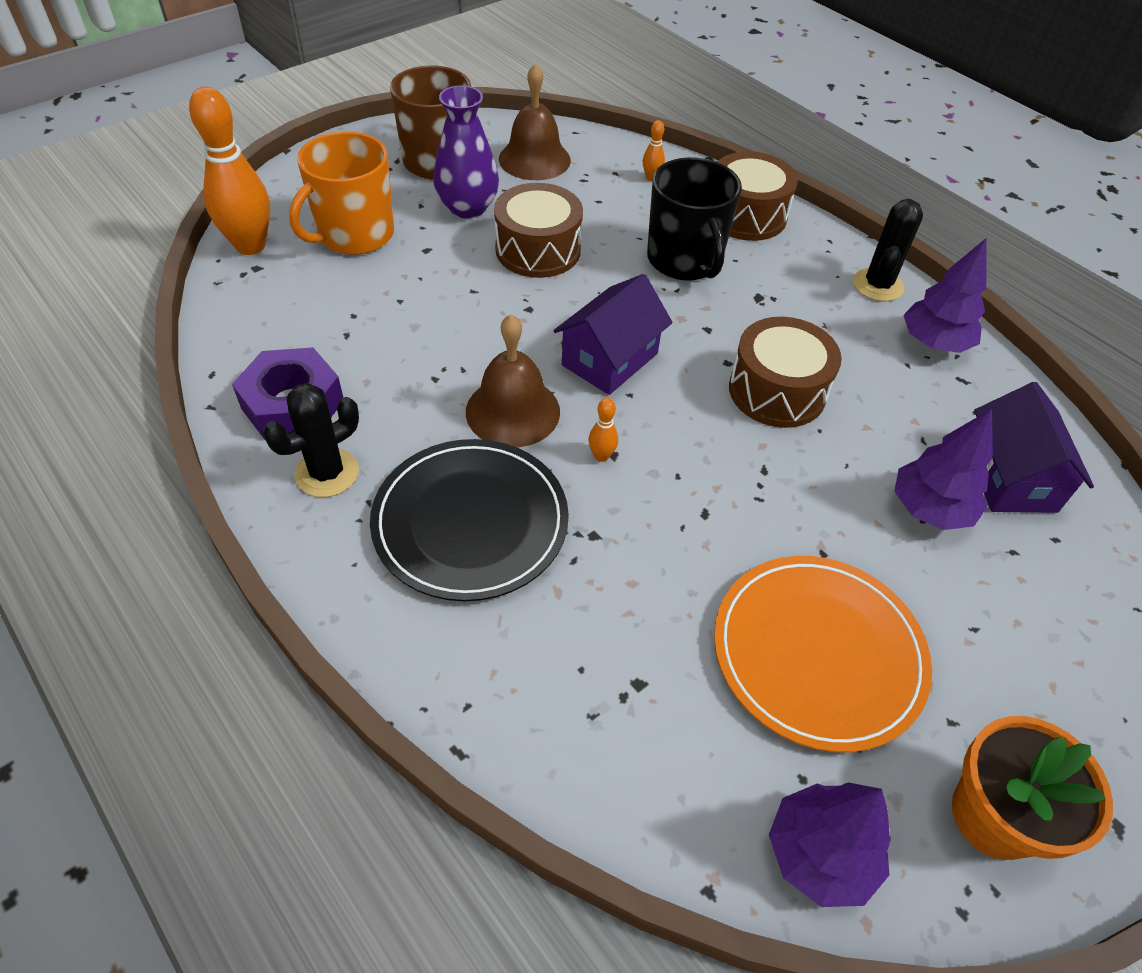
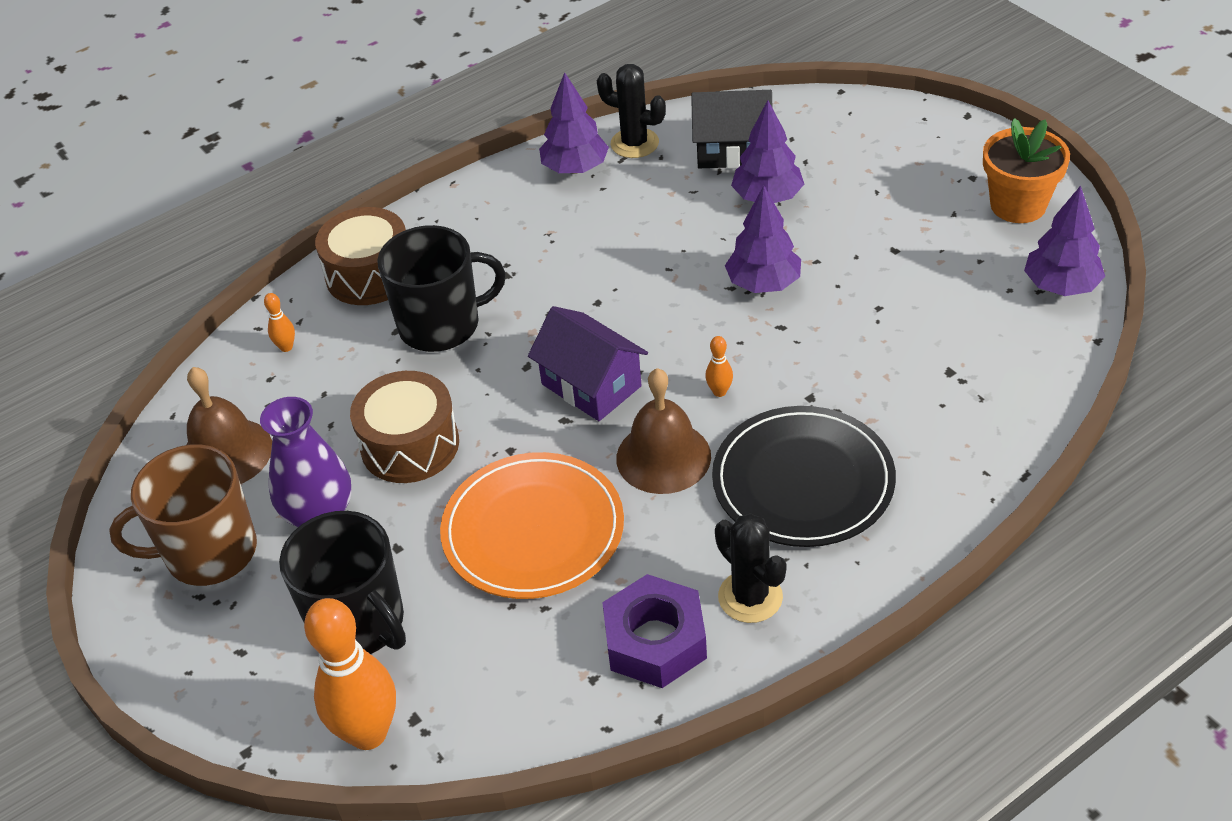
camera: 80 degrees left, 5 degrees down
(354, 235) = (359, 623): orange mug -> black mug
(774, 499) = (763, 283): none -> purple tree
(777, 391) = (636, 272): brown drum -> none
(818, 653) = (909, 272): orange plate -> orange plate (533, 530)
(877, 285) = (493, 193): black cactus -> black cactus (634, 143)
(1010, 478) = (732, 150): purple house -> black house

